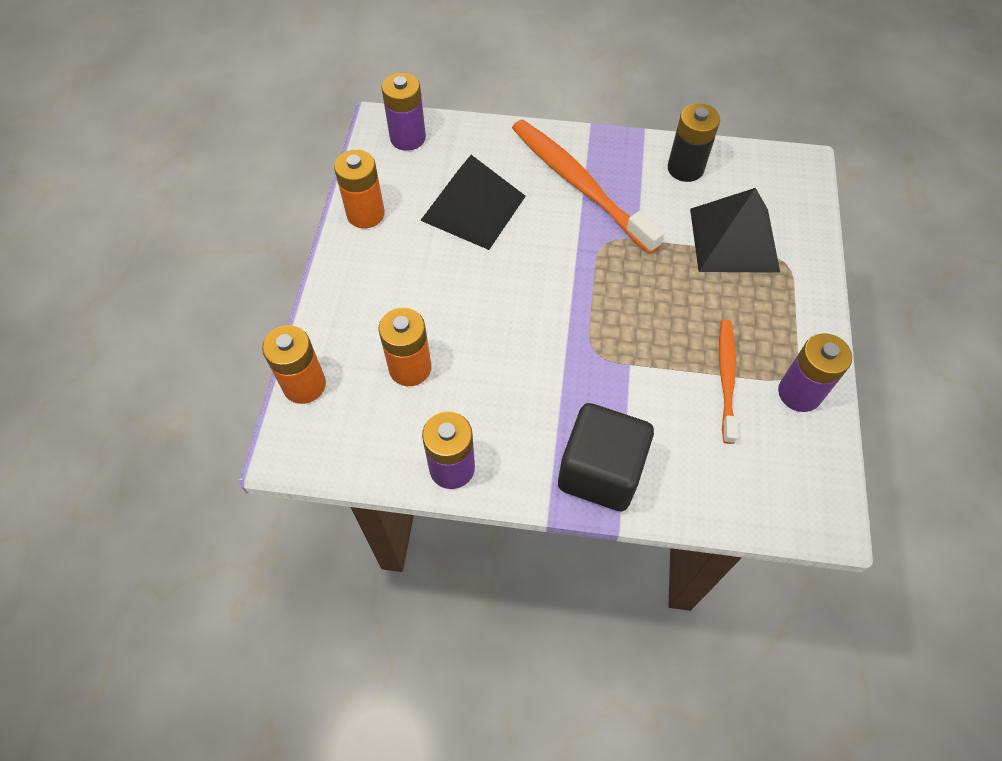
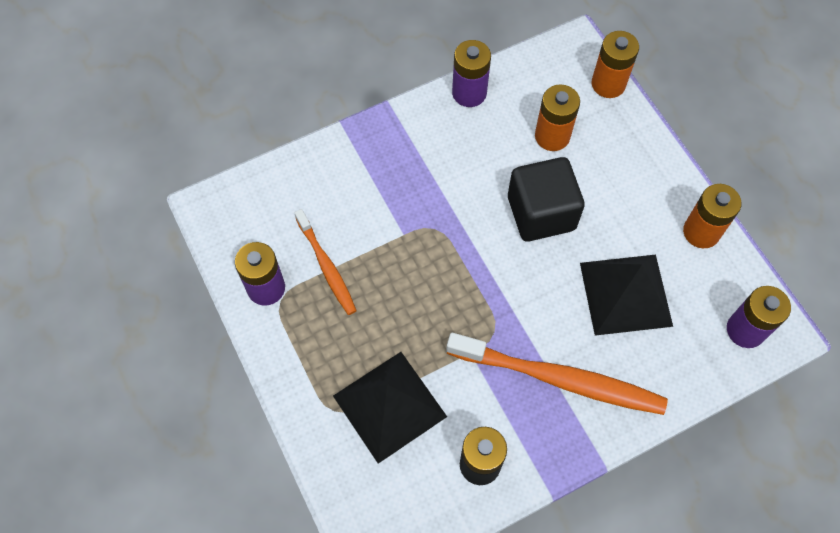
camera: 145 degrees right, 5 degrees up
(600, 472) = (374, 146): black cube -> black cube (541, 213)

